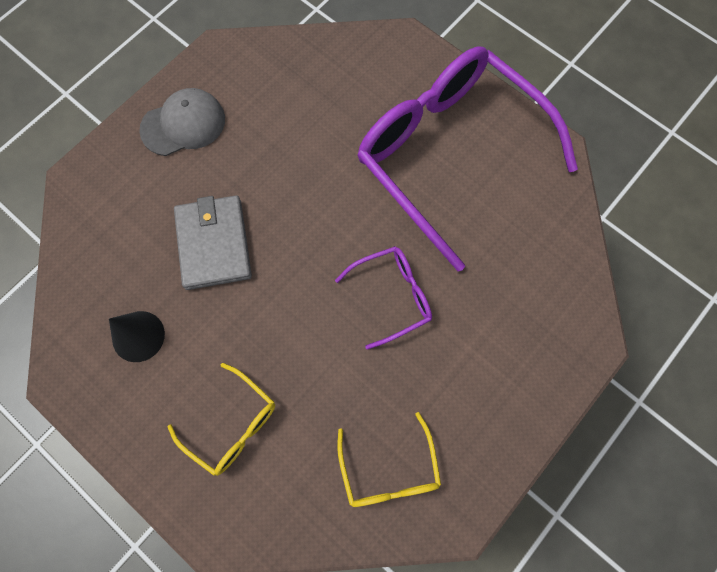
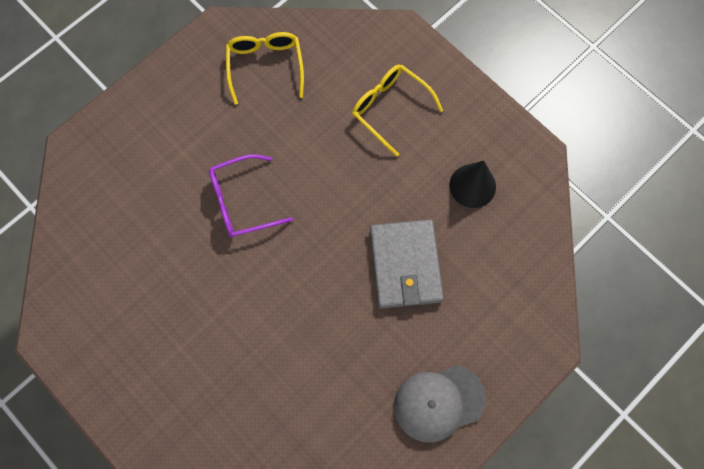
camera: 175 degrees left, 0 degrees up
(449, 154) = (160, 342): purple glasses -> none

